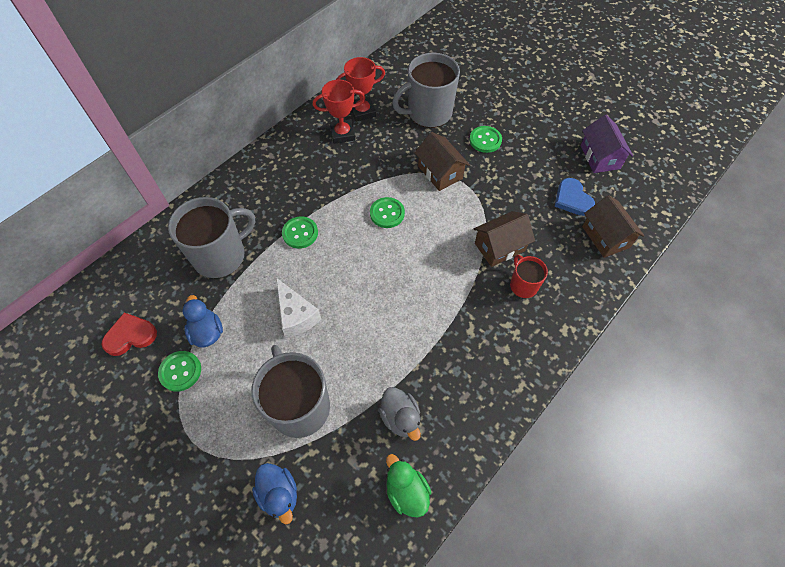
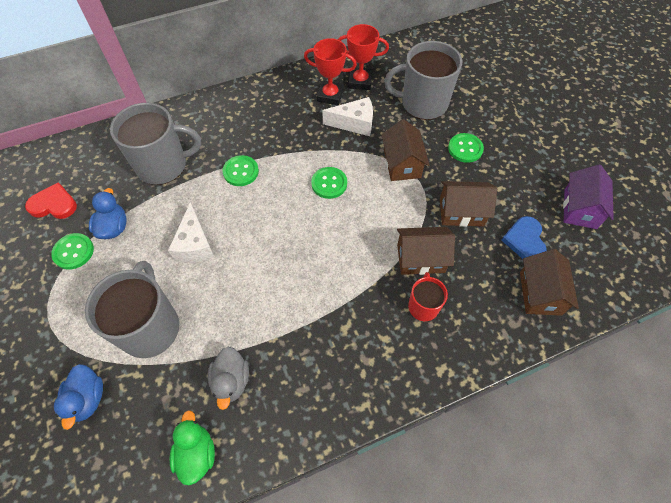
camera: 25 degrees right, 0 degrees up
(379, 152) = (354, 123): none -> white cheese
(511, 195) = (461, 212): none -> brown house

